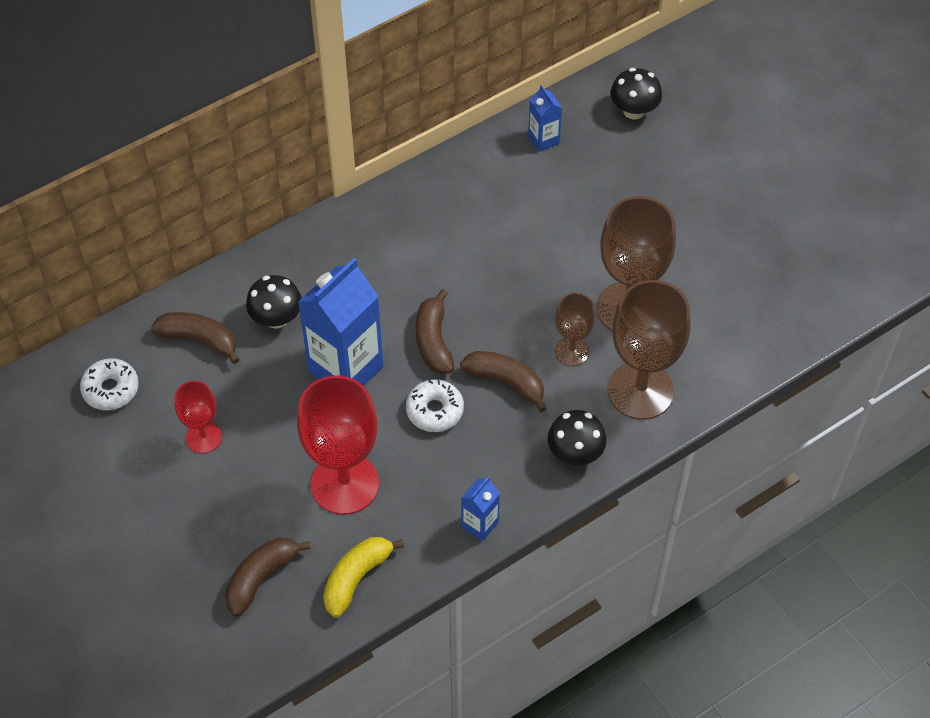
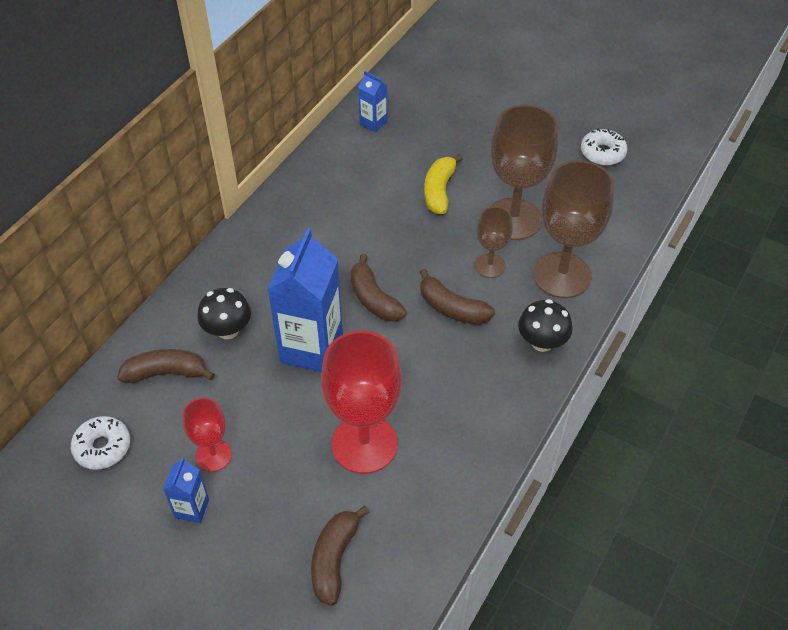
camera: 25 degrees left, 5 degrees down
(356, 578) = (421, 522): yellow banana -> yellow banana (439, 191)
(435, 410) = (407, 353): white donut -> white donut (602, 153)
(480, 524) = (500, 430): blue carton -> blue carton (192, 508)
(506, 382) = (452, 308): brown banana -> brown banana turned 150 degrees counterclockwise
(634, 111) = (430, 82): black mushroom -> none

